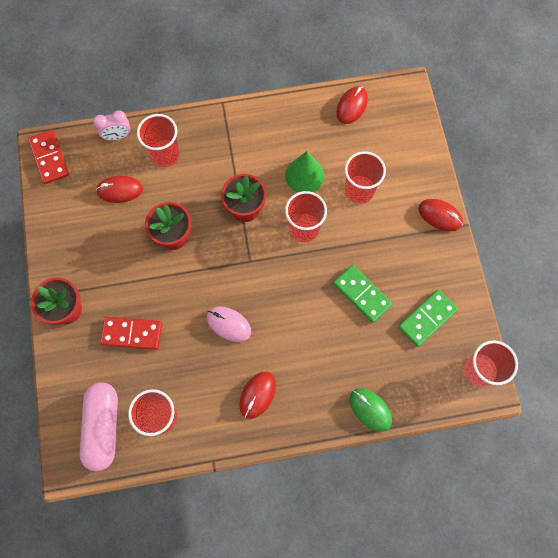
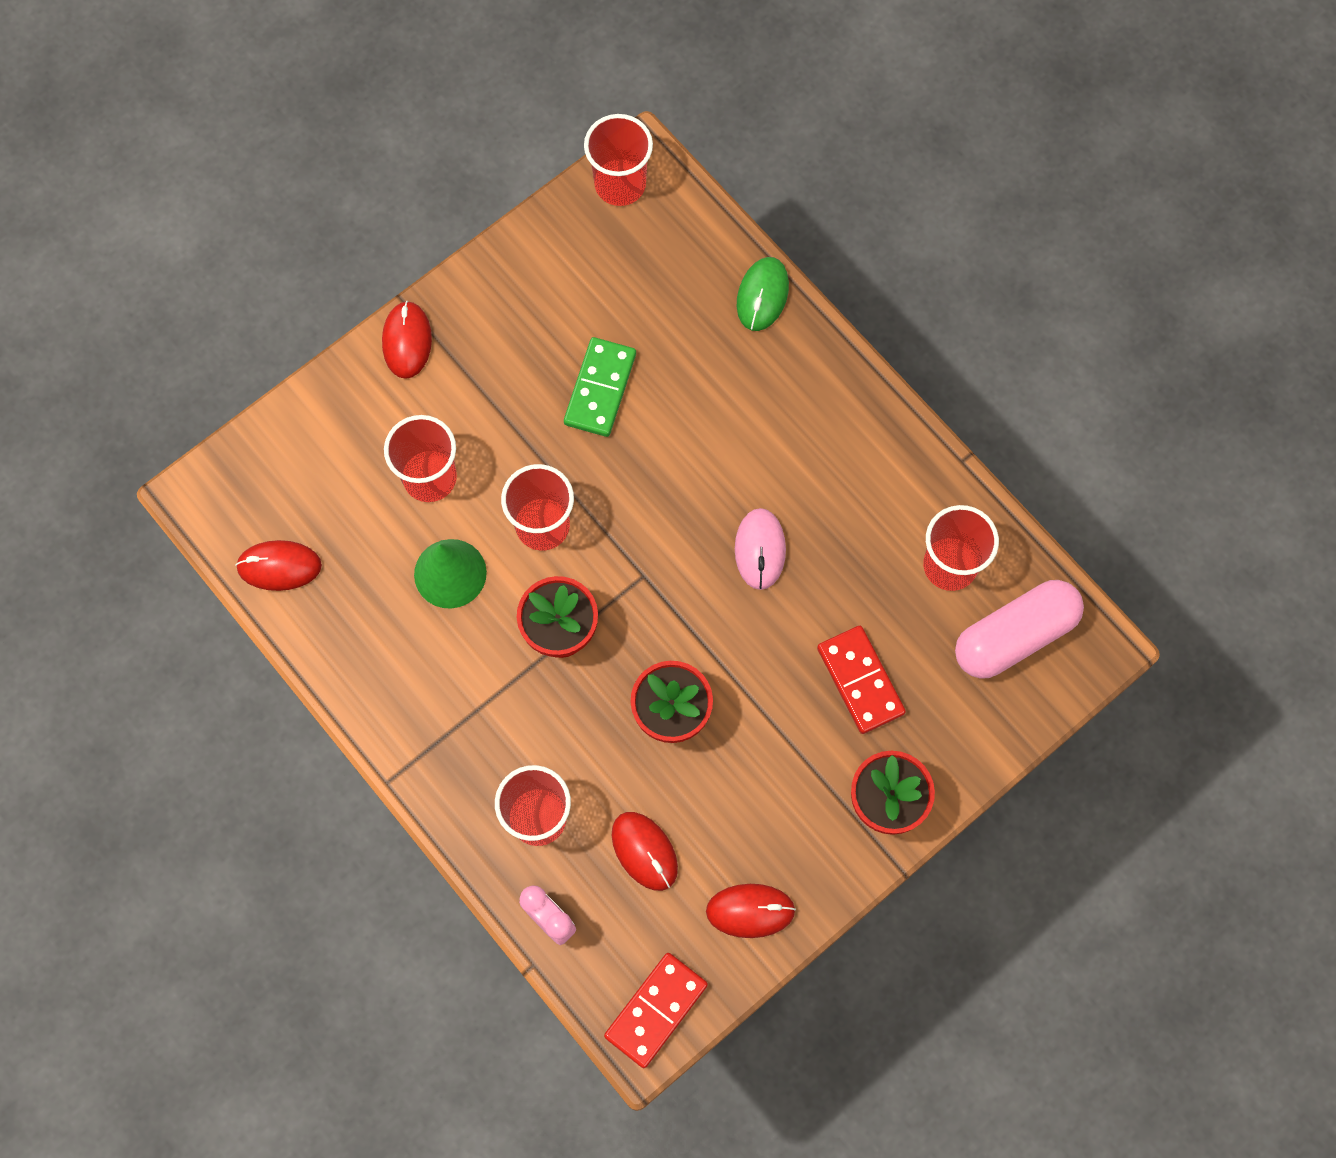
camera: 120 degrees left, 0 degrees up
(257, 395) = (836, 452): red mouse -> red mouse (750, 911)
(427, 318) = (584, 284): green domino -> none

